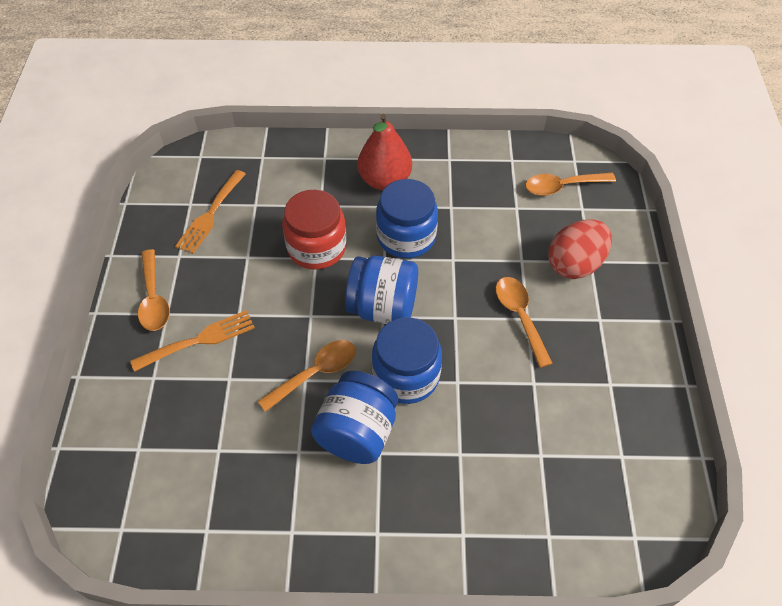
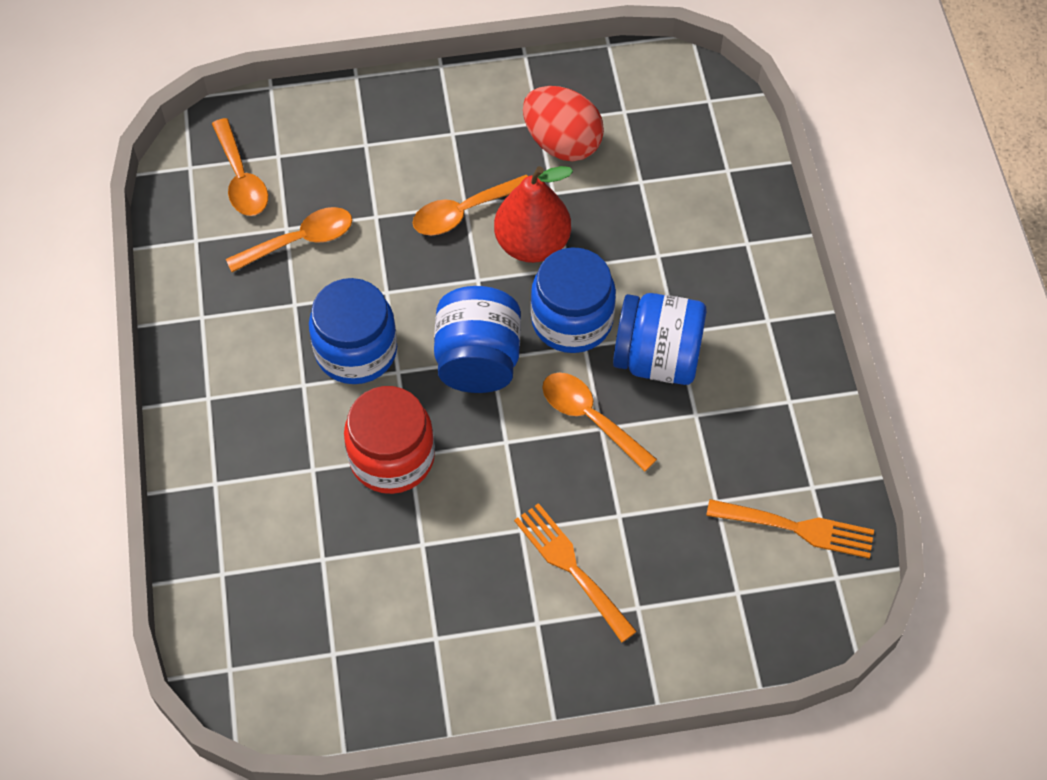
camera: 100 degrees left, 5 degrees up
(154, 299) = (516, 648): orange spoon -> orange spoon (300, 240)
(210, 215) = (351, 616): orange fork -> orange fork (798, 528)
(385, 180) = (253, 393): red pear -> red pear (532, 244)
(575, 264) = (373, 160): red egg -> red egg (562, 143)

